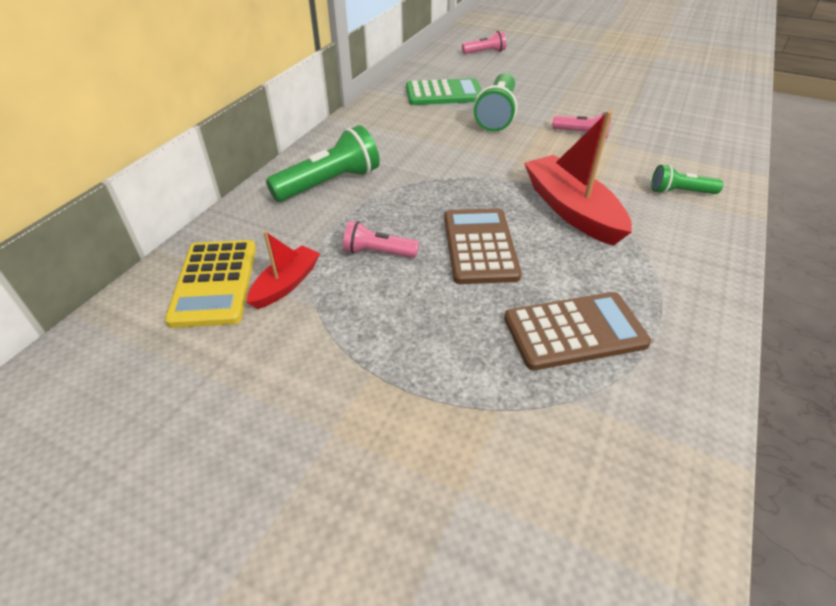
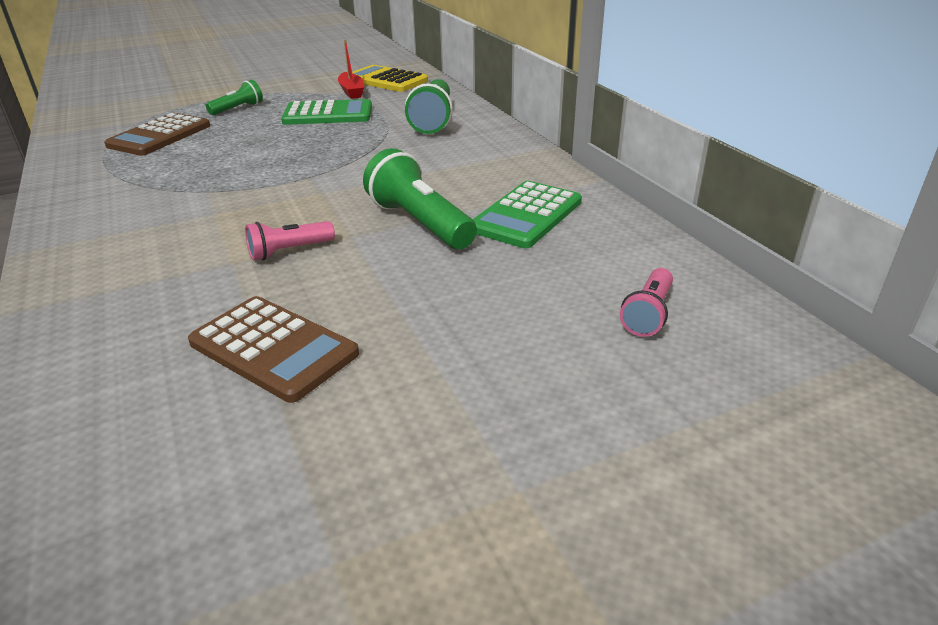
camera: 130 degrees right, 10 degrees down
(378, 252) = (328, 114): pink flashlight -> green calculator
(480, 246) = (267, 139): brown calculator -> brown calculator (273, 348)
(571, 210) = (221, 182): red boat -> none
(680, 192) = (117, 241): green flashlight -> green flashlight (238, 109)

